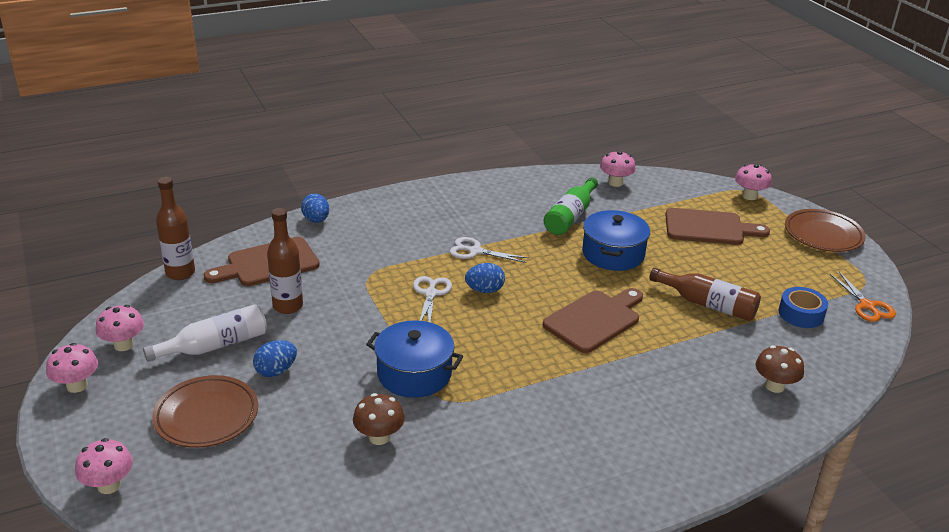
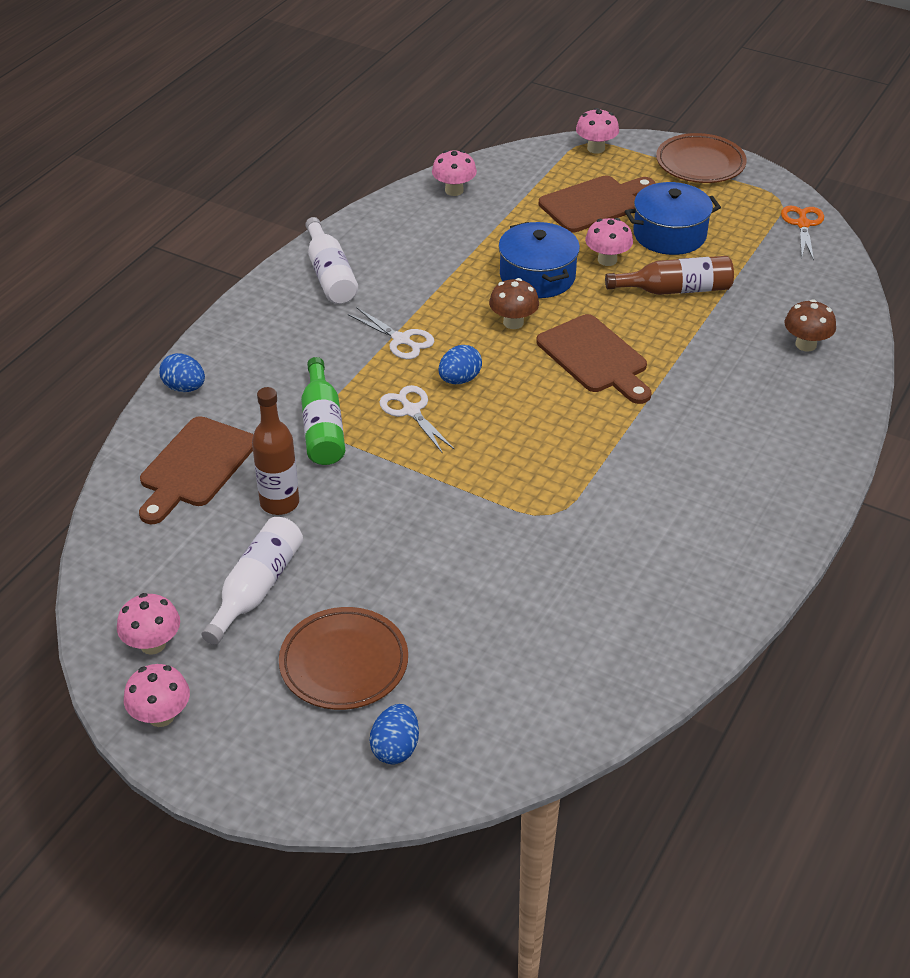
camera: 35 degrees left, 10 degrees up
(109, 485) = (336, 787): pink mushroom -> pink mushroom (607, 260)
(180, 273) = (106, 530): brown bottle -> none
(276, 371) = (355, 578): blue egg -> blue egg (395, 748)
(379, 437) = (534, 584): brown mushroom -> brown mushroom (513, 322)
(414, 373) = (493, 504): blue pot -> blue pot (669, 234)
(475, 251) = (401, 340): white scissors -> white scissors turned 120 degrees counterclockwise
(476, 197) = (330, 275): none -> white bottle
(570, 216) = (452, 253): green bottle -> green bottle (322, 427)
(594, 320) = (595, 358): brown cutting board -> brown cutting board turned 135 degrees clockwise
(801, 314) = (760, 260): blue tape -> none
(867, 306) = (803, 224): orange scissors -> orange scissors turned 120 degrees counterclockwise

